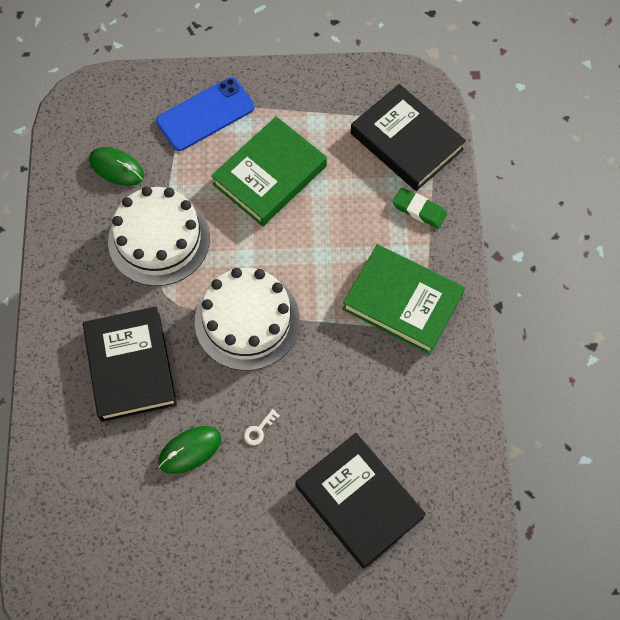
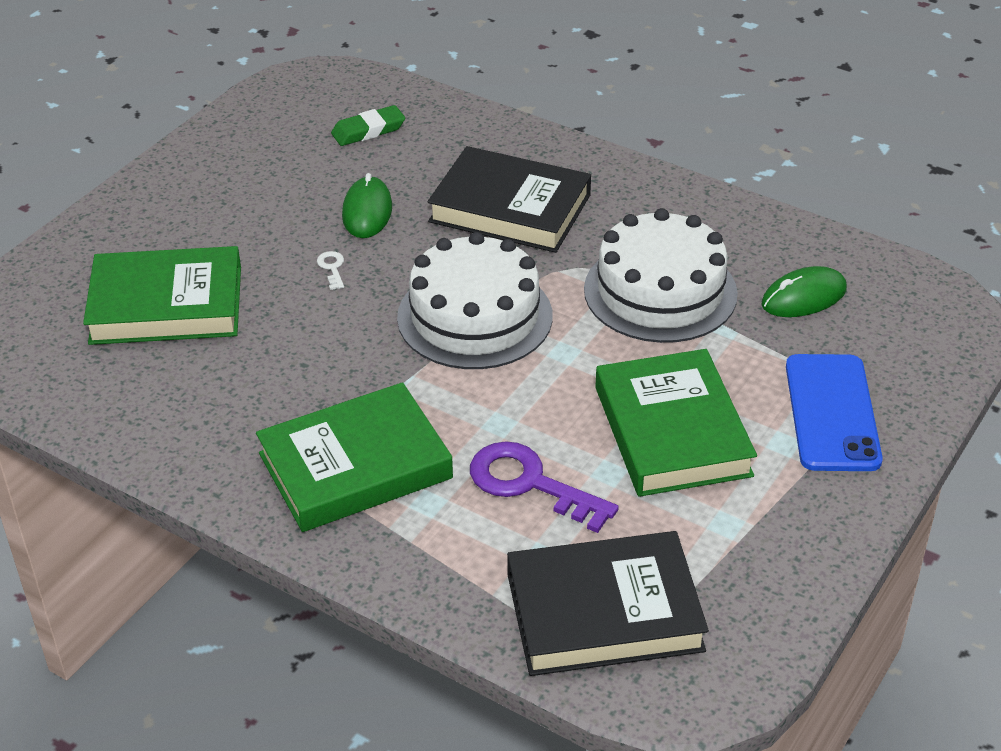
camera: 125 degrees right, 25 degrees down
(353, 216) = (530, 483): none -> purple key
(359, 502) = (166, 304): black book -> green book
(419, 210) = (473, 560): green eraser -> green eraser (368, 130)

